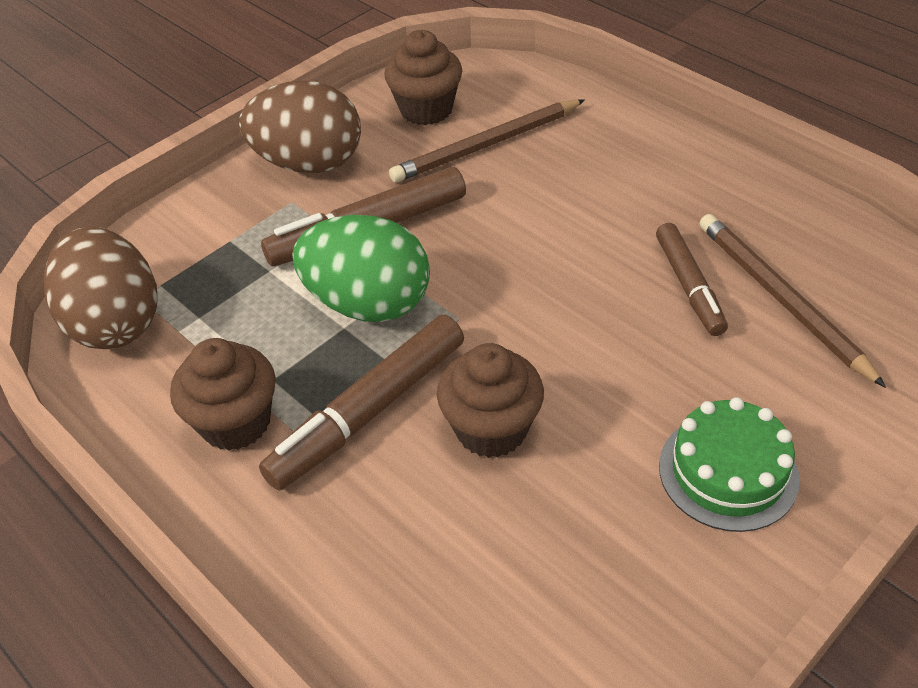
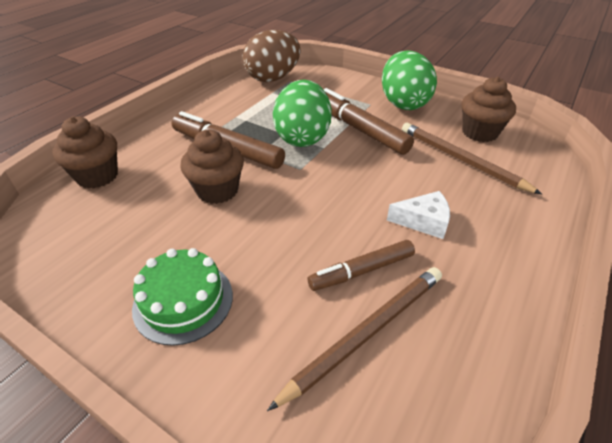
camera: 75 degrees right, 5 degrees down
(235, 422) = (218, 115): brown cupcake -> brown cupcake (97, 176)
(309, 163) = (403, 103): brown egg -> green egg
(608, 212) = (423, 221): none -> white cheese

